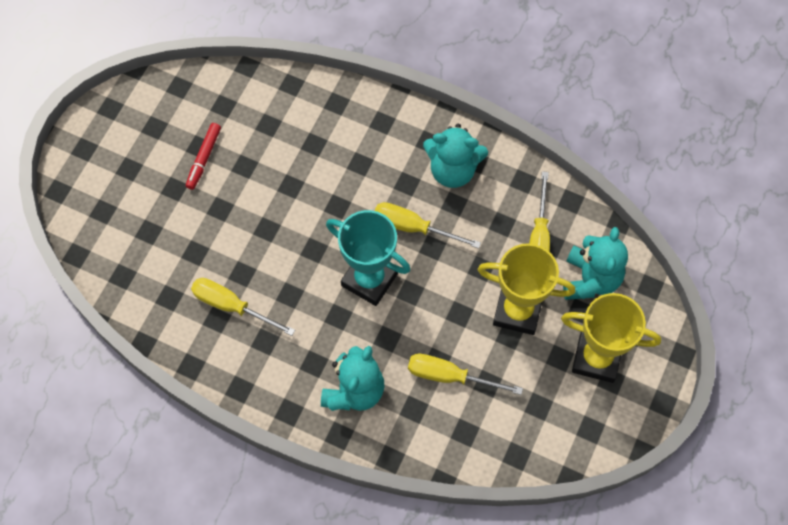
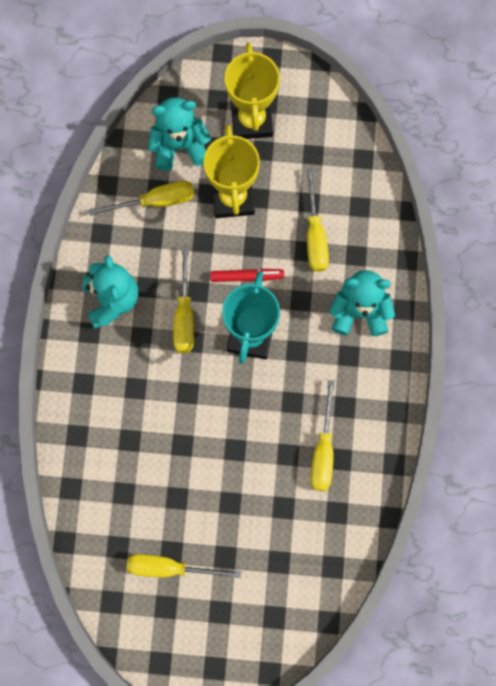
camera: 110 degrees left, 10 degrees up
(186, 141) = (170, 568): none -> yellow screwdriver
(204, 158) = (182, 541): red marker -> red marker (247, 277)

